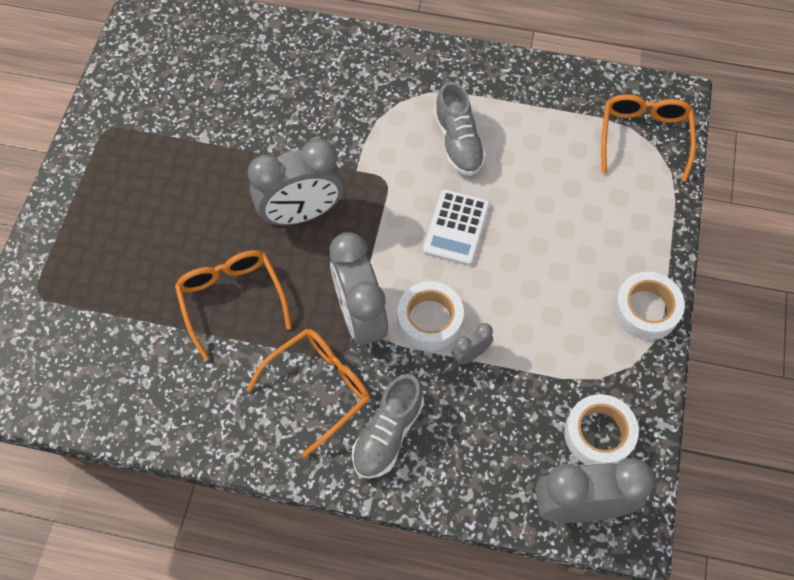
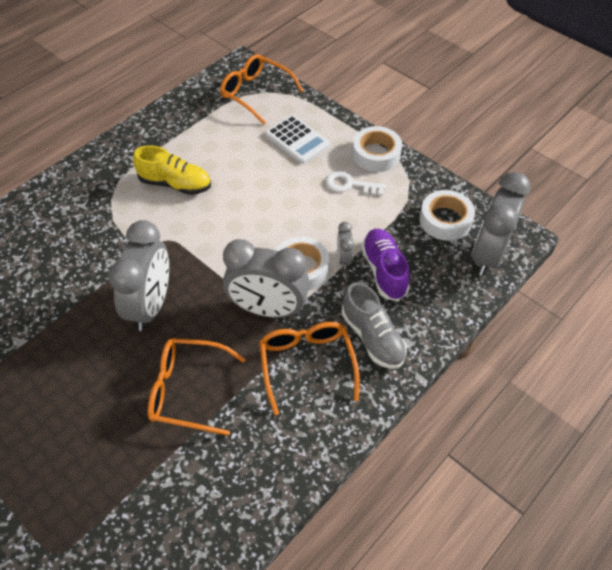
camera: 60 degrees left, 10 degrees down
(456, 228) = (241, 218): white calculator -> white calculator (297, 140)
(458, 143) = (175, 184): grey shoe -> yellow shoe
(480, 403) = (384, 271): none -> purple shoe
(578, 306) = (350, 184): none -> white key

